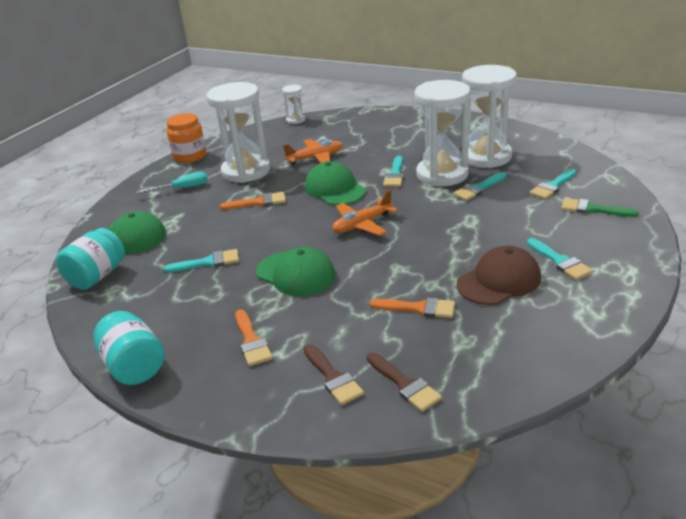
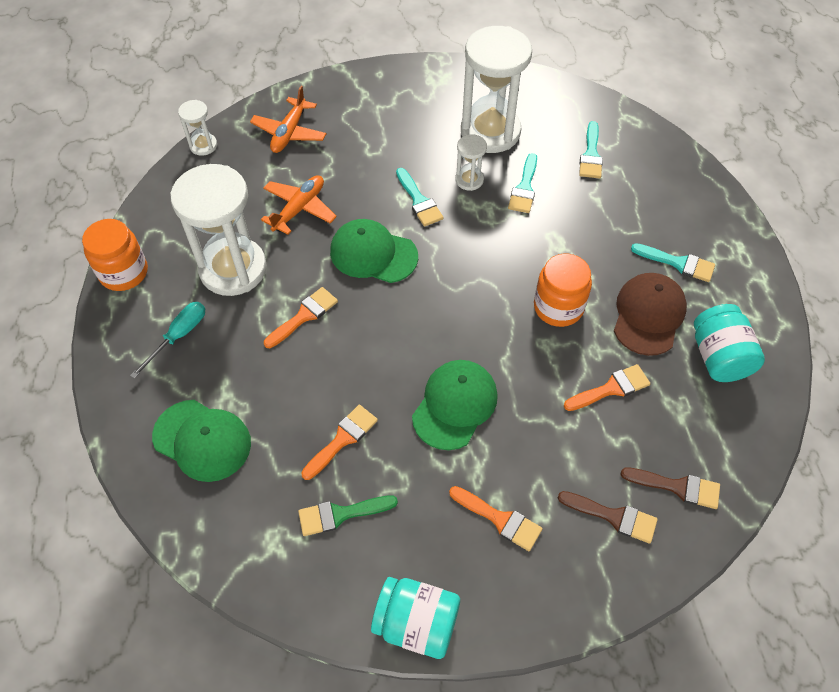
camera: 40 degrees left, 25 degrees up
(97, 276) = (229, 531): turquoise jar -> turquoise jar (719, 357)
(208, 262) = (342, 439): turquoise brush -> orange brush
(295, 274) = (455, 405): green cap -> green cap turned 60 degrees counterclockwise
(362, 224) = (455, 298): orange plane -> orange plane (289, 132)
(430, 253) = (558, 307): none -> orange jar
(442, 174) = (469, 180): white hourglass -> white hourglass, size x0.45
(592, 209) = (650, 175): green brush -> green brush (340, 514)

